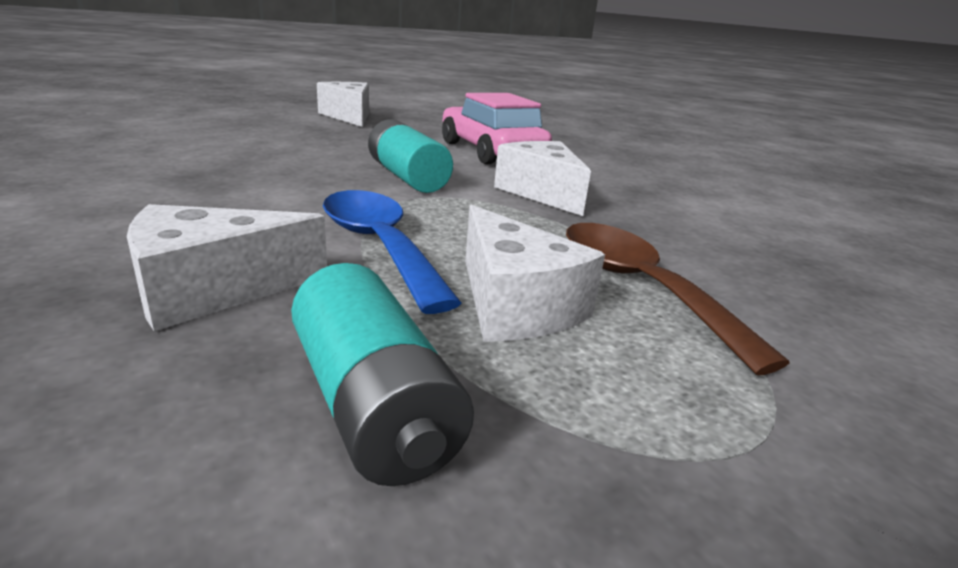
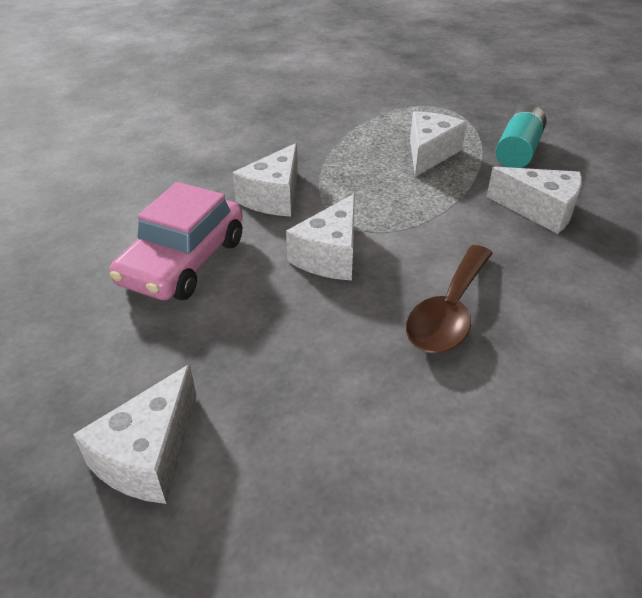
camera: 125 degrees left, 15 degrees up
(379, 246) = (441, 202): blue spoon -> none
(407, 177) = (329, 255): turquoise battery -> white cheese
(639, 287) = (367, 137): brown spoon -> brown spoon (449, 312)

